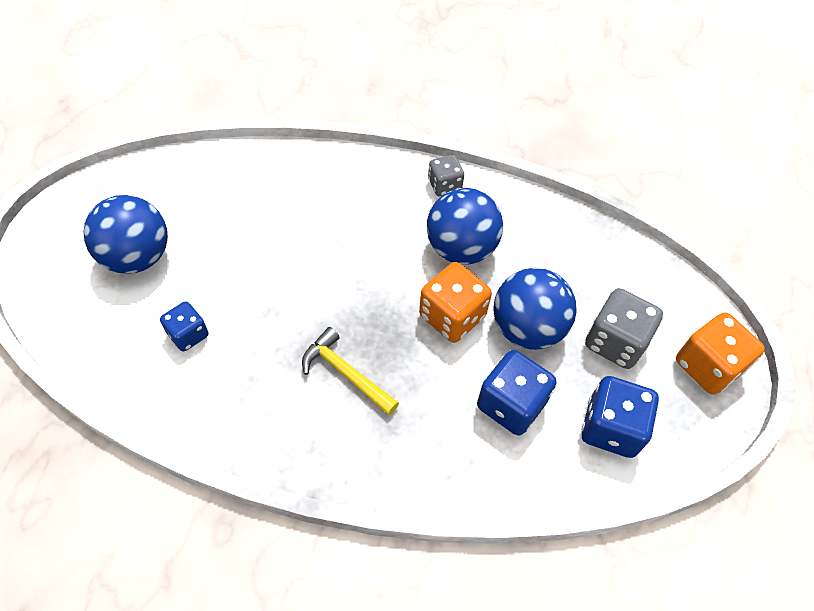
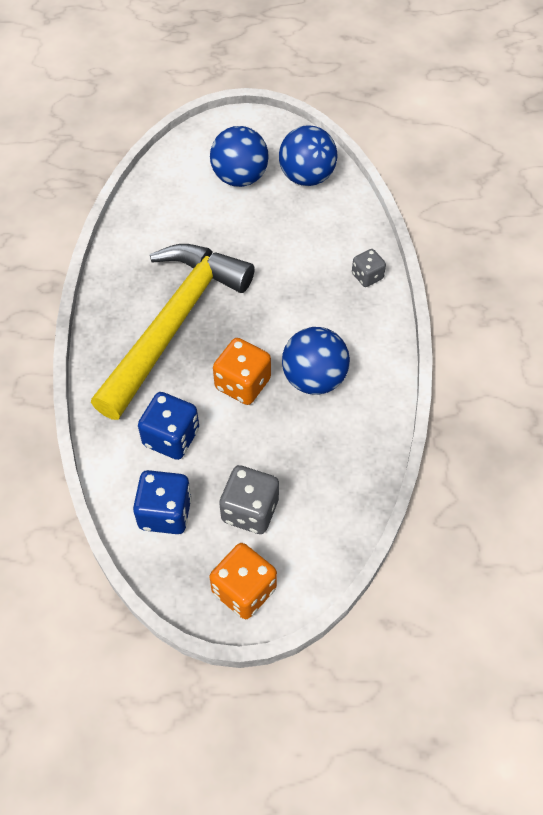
camera: 80 degrees right, 0 degrees up
(188, 334) = (182, 225): blue dice -> none
(346, 373) = (173, 324): yellow hammer -> yellow hammer, size x2.50
(444, 185) = (381, 355): grey dice -> grey dice (367, 276)
(527, 328) = (246, 440): blue ball -> blue ball (307, 177)

